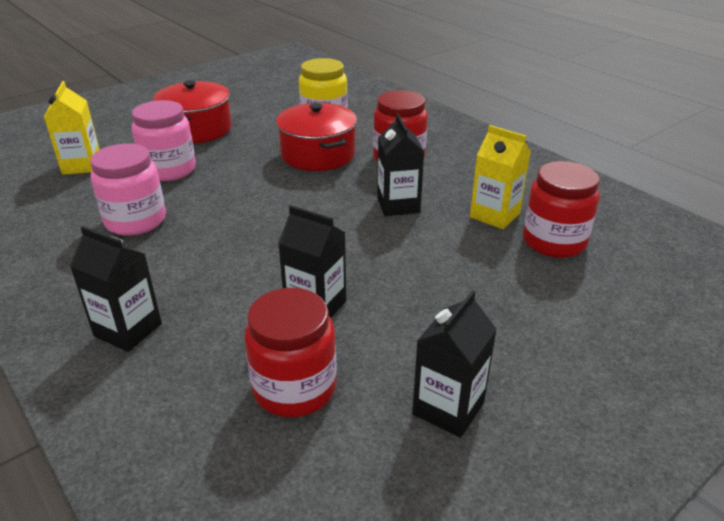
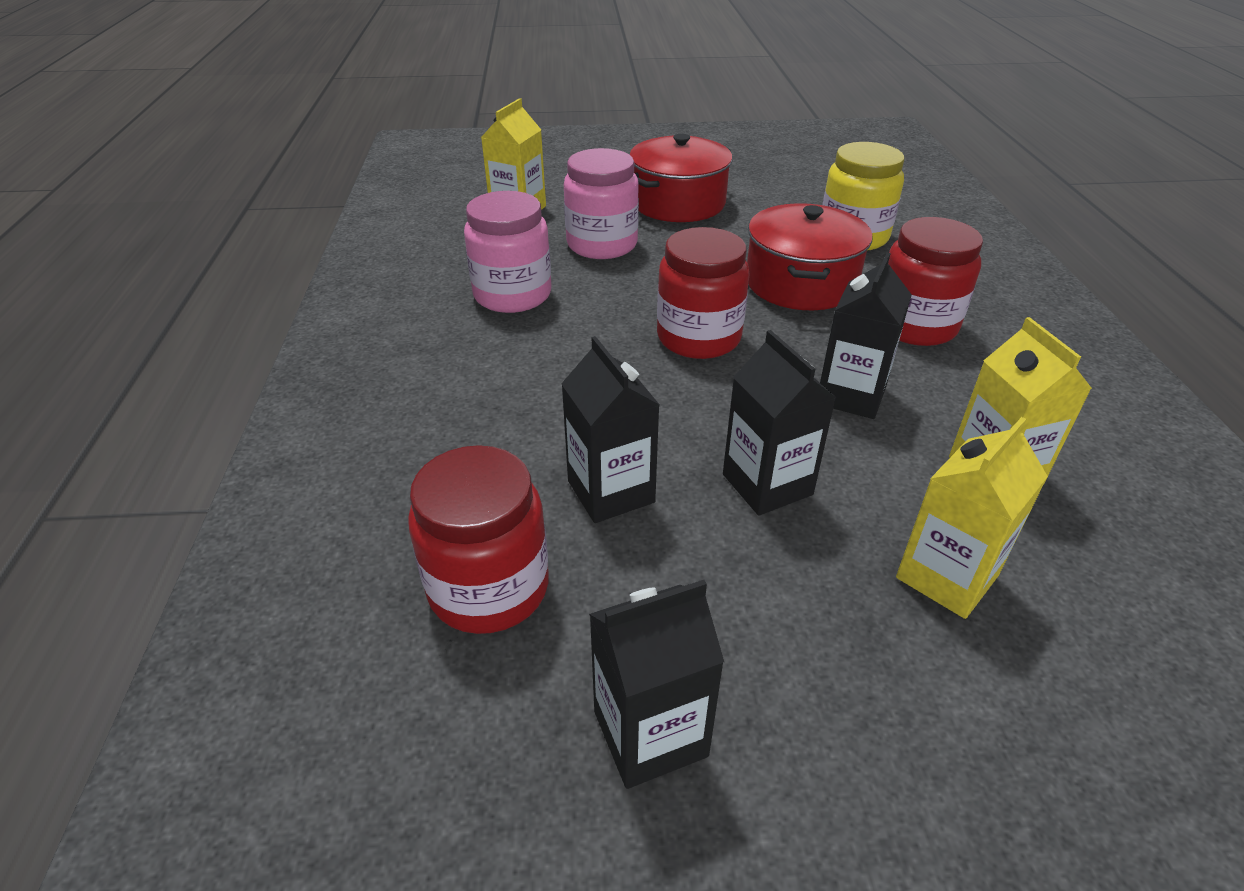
camera: 35 degrees right, 5 degrees up
(128, 330) = (391, 422): black carton -> black carton (767, 484)
(514, 272) = (946, 577): none -> yellow carton
(554, 241) = (1065, 558): red jar -> red jar (698, 338)

